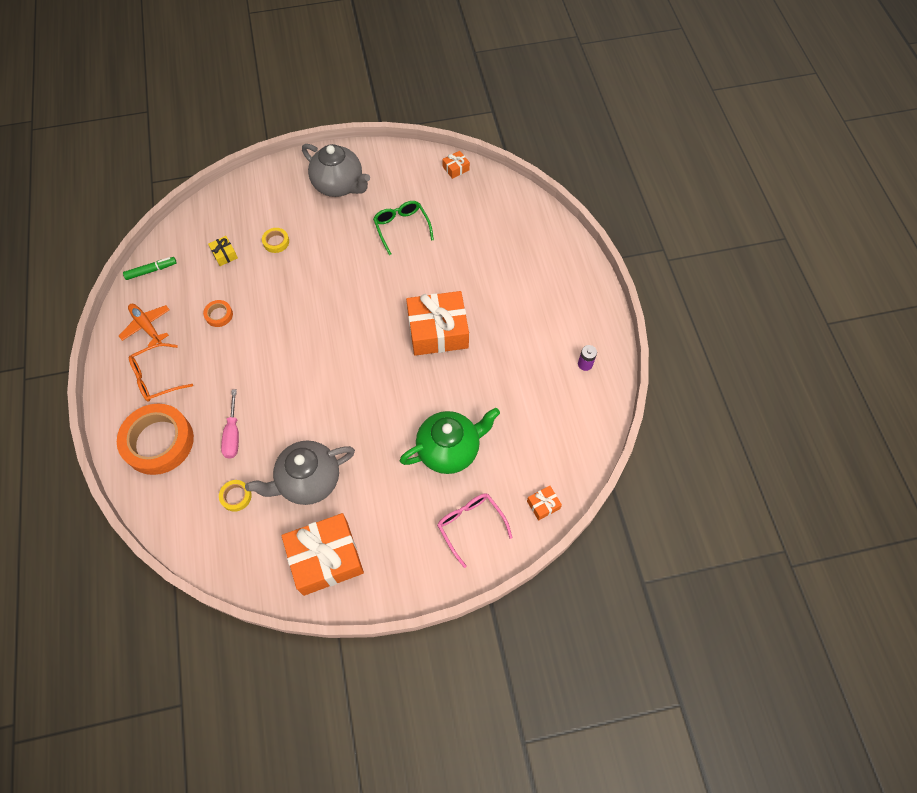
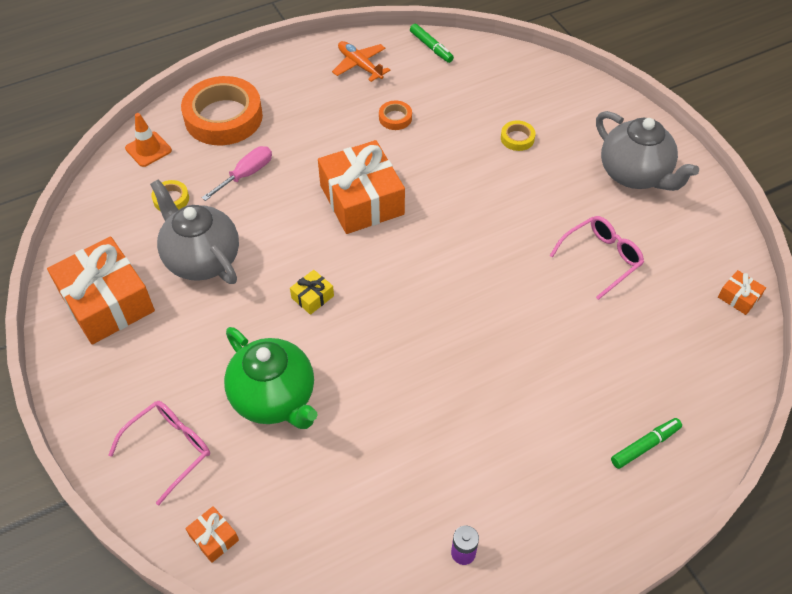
camera: 75 degrees right, 10 degrees down
(147, 326) = (360, 65): orange plane -> orange plane turned 75 degrees counterclockwise
(156, 378) = (299, 92): orange glasses -> none
(170, 508) = (148, 149): none -> orange traffic cone
(224, 254) = (478, 99): yellow gift -> yellow gift (312, 297)
(233, 434) = (246, 174): pink screwdriver -> pink screwdriver turned 150 degrees clockwise
(339, 185) = (634, 174): grey teapot -> grey teapot turned 60 degrees counterclockwise
(401, 227) = (601, 258): green glasses -> pink glasses
(438, 331) = (452, 341): orange gift -> orange gift (361, 200)
(541, 251) = (645, 446): none -> green marker

